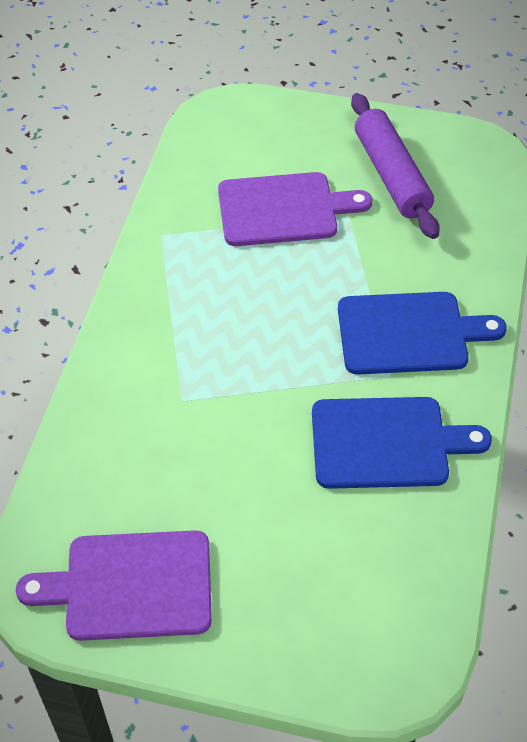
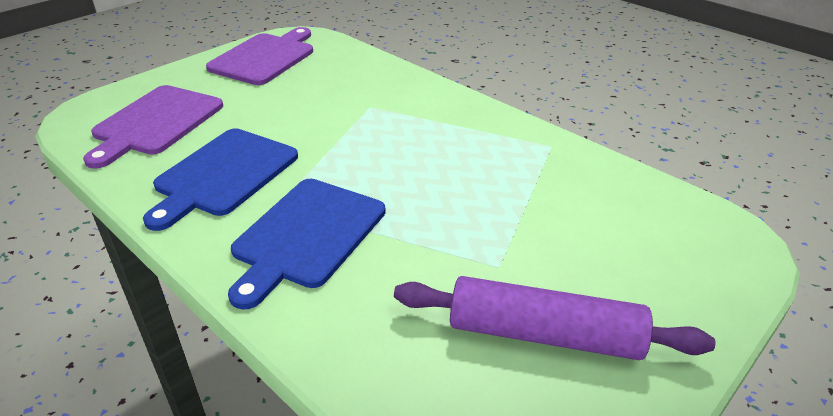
camera: 120 degrees right, 15 degrees down
(284, 209) = (538, 223): purple cutting board -> purple cutting board (155, 123)

